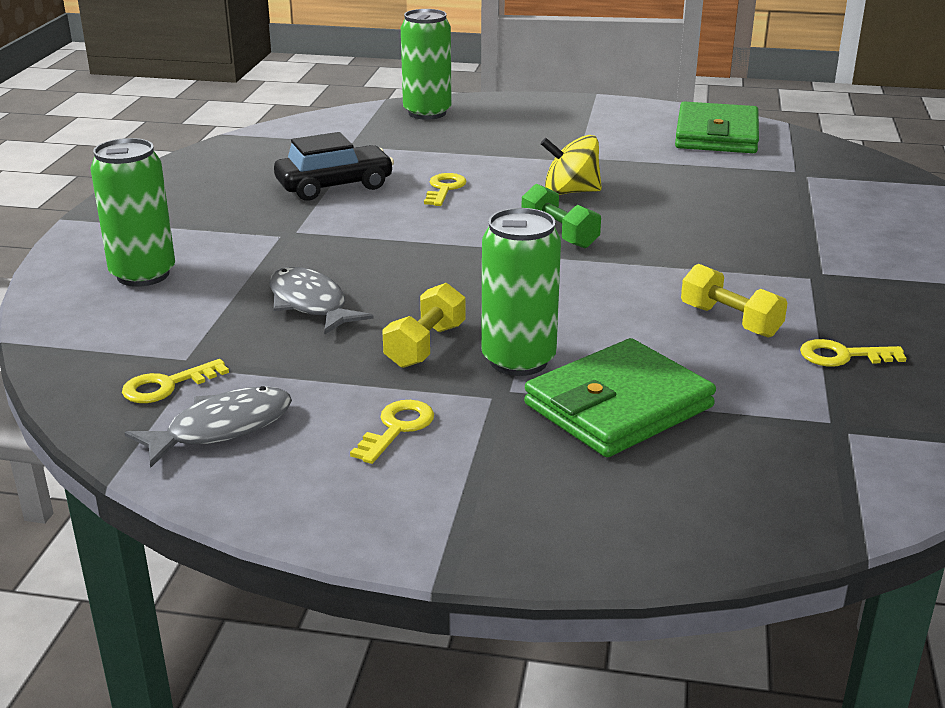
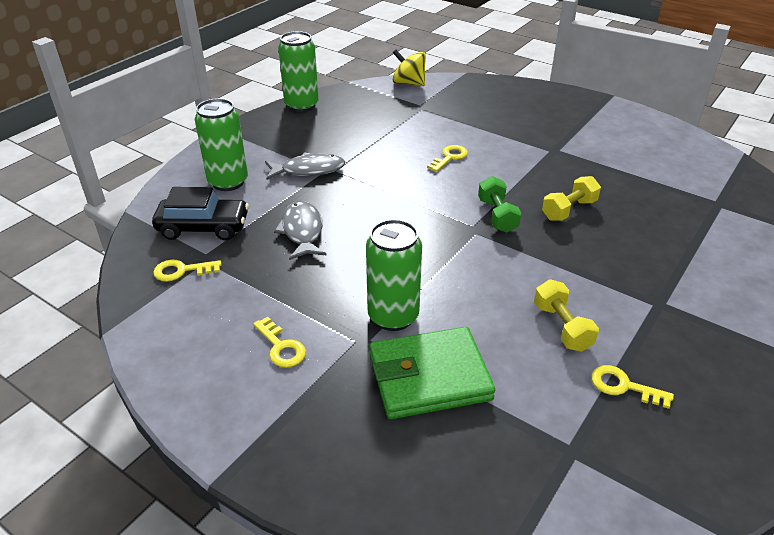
camera: 25 degrees right, 10 degrees up
(222, 428) = (187, 313): grey fish -> grey fish (309, 170)
(334, 186) = (383, 139): black car -> black car (203, 227)
(397, 428) = (281, 347): yellow key -> yellow key turned 90 degrees clockwise
(425, 346) = (345, 285): yellow dumbbell -> yellow dumbbell (569, 210)
(427, 113) = (484, 90): green can -> green can (301, 105)
(570, 192) = (531, 180): yellow spinning top -> yellow spinning top (408, 83)
(716, 135) = (677, 152): green wallet -> none

